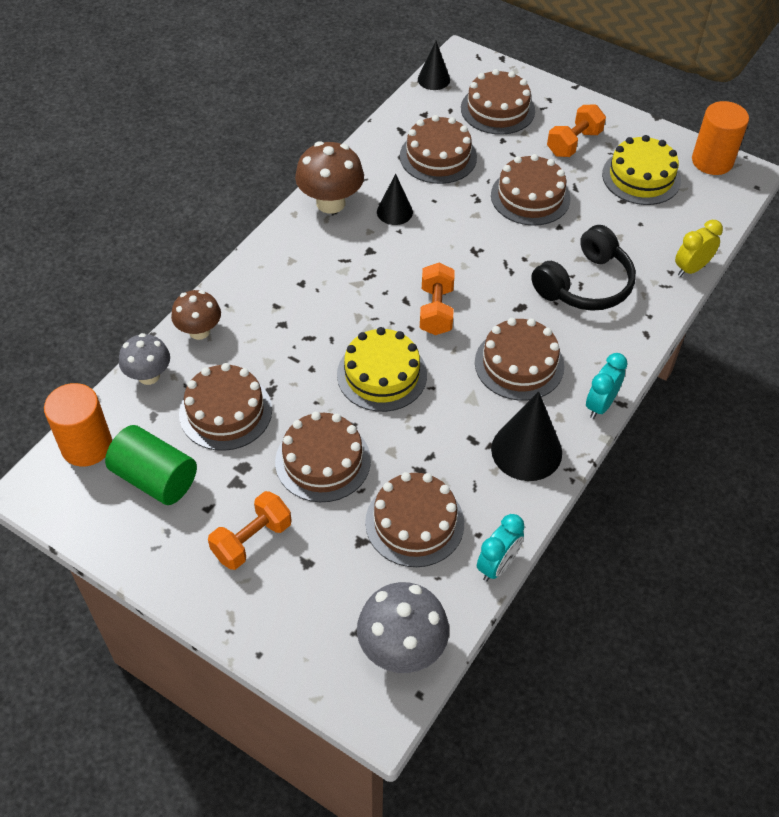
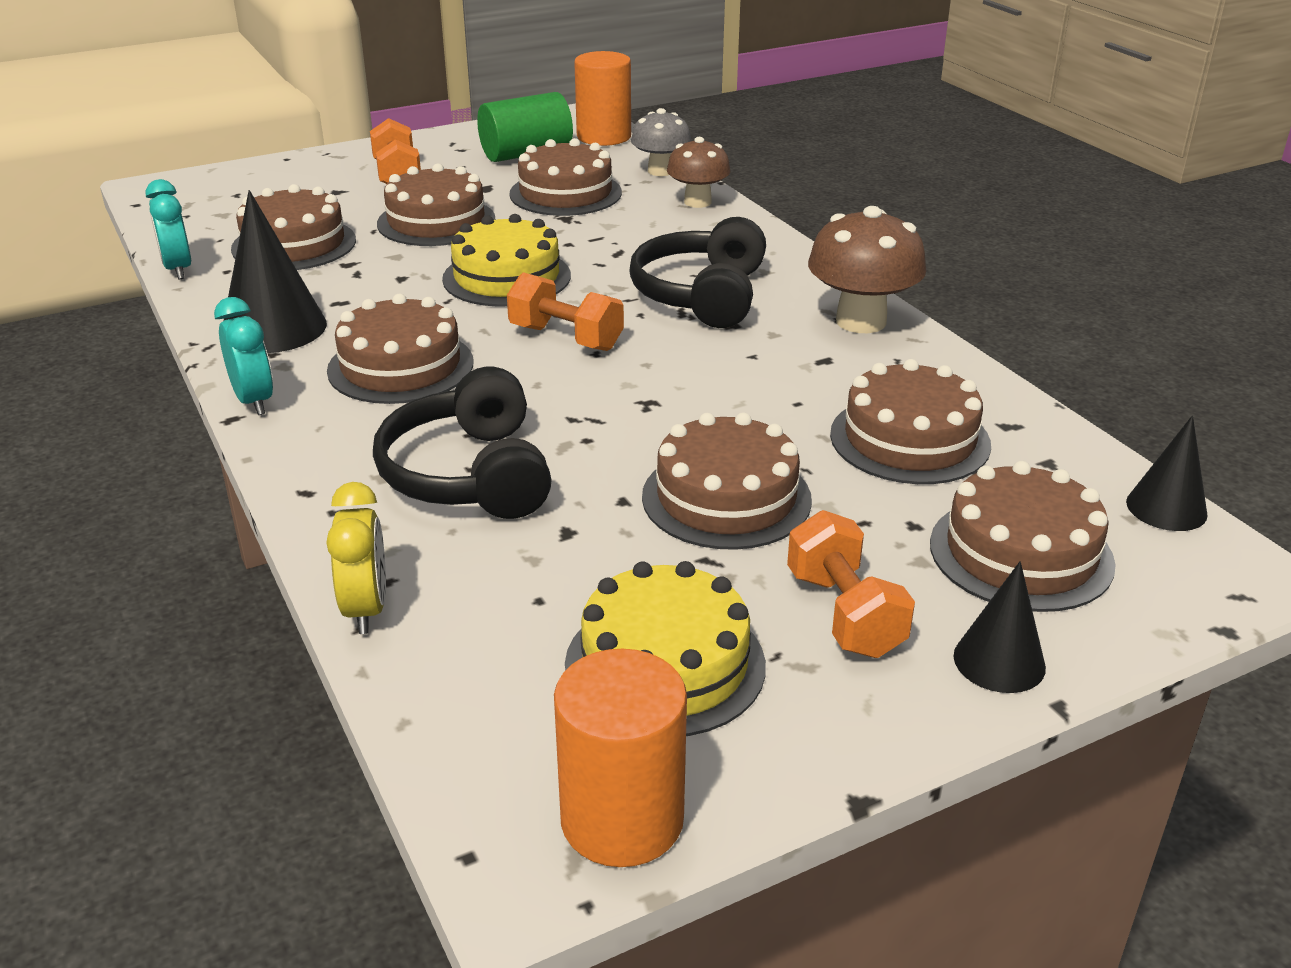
camera: 120 degrees right, 20 degrees down
(343, 275) = (701, 295): none -> black headphones
(394, 212) = (798, 363): black cone -> black cone (999, 661)
(402, 648) = (186, 207): grey mushroom -> none

